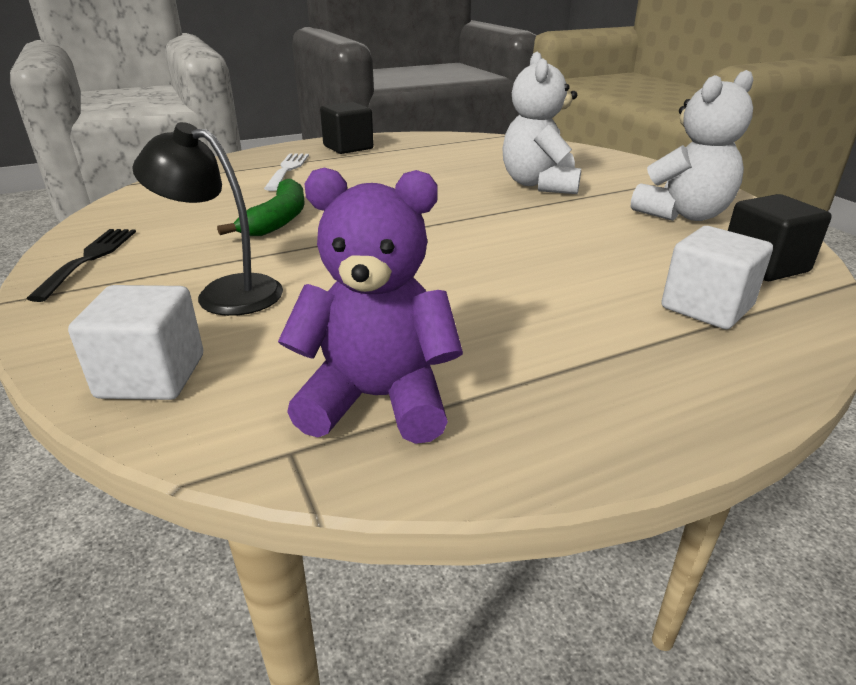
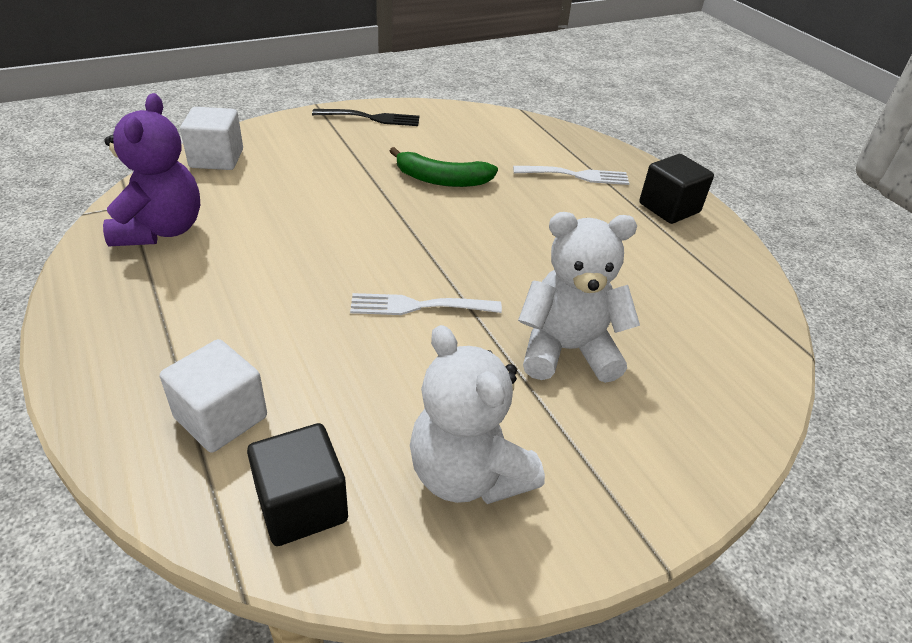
camera: 85 degrees right, 10 degrees up
(225, 292) = (311, 169): black lamp -> none
(505, 229) = (418, 306): none -> white fork

